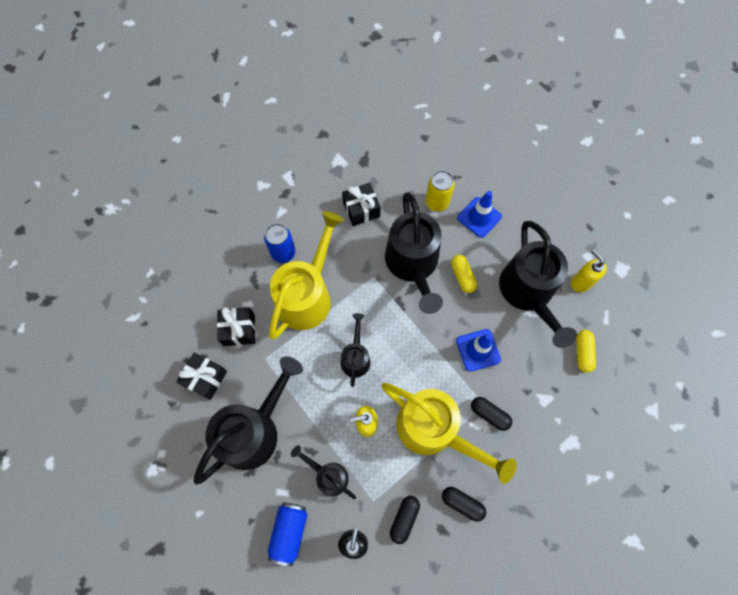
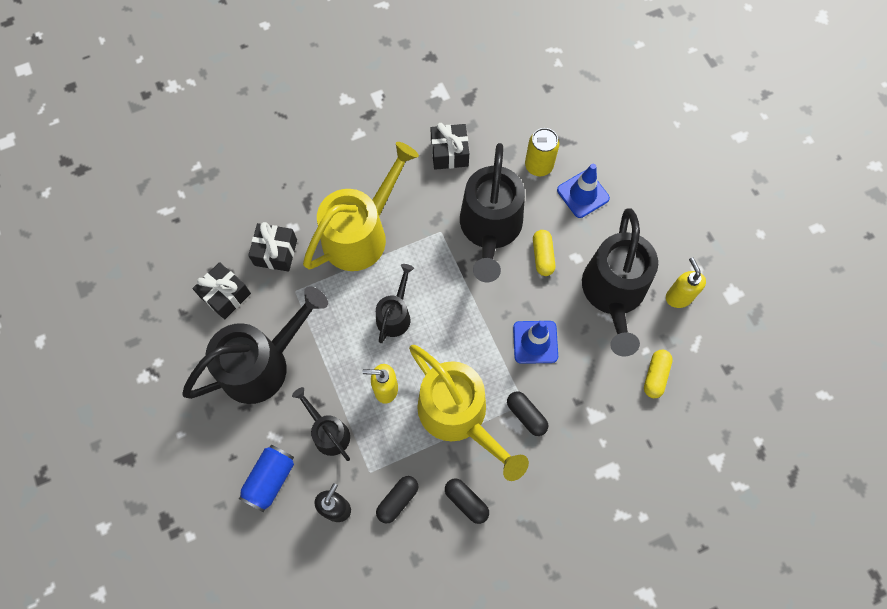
camera: 15 degrees right, 0 degrees up
(283, 253) = (348, 180): blue can -> none

